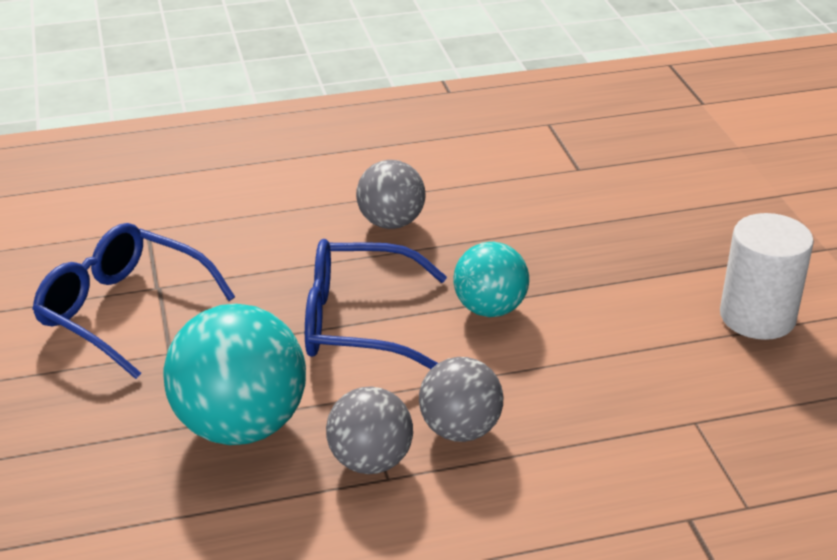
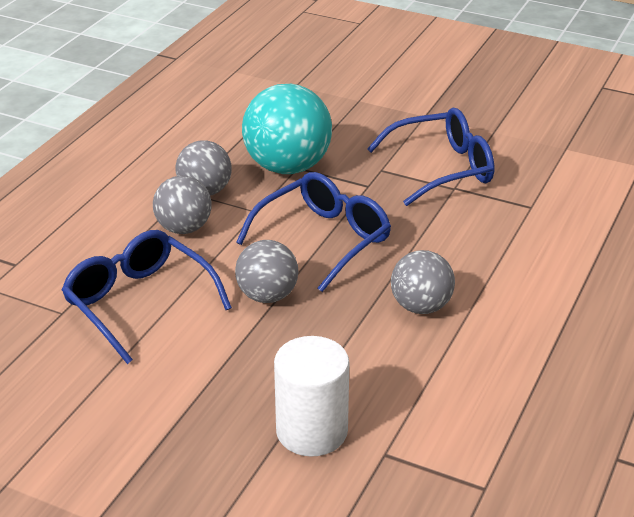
camera: 130 degrees right, 0 degrees up
(490, 309) = (267, 296): turquoise ball -> grey ball
(610, 380) = (138, 302): none -> blue glasses
(757, 317) = (91, 410): white cylinder -> white cylinder (311, 431)

